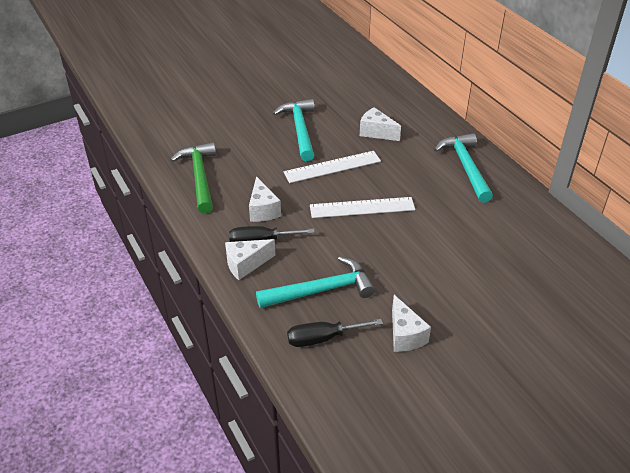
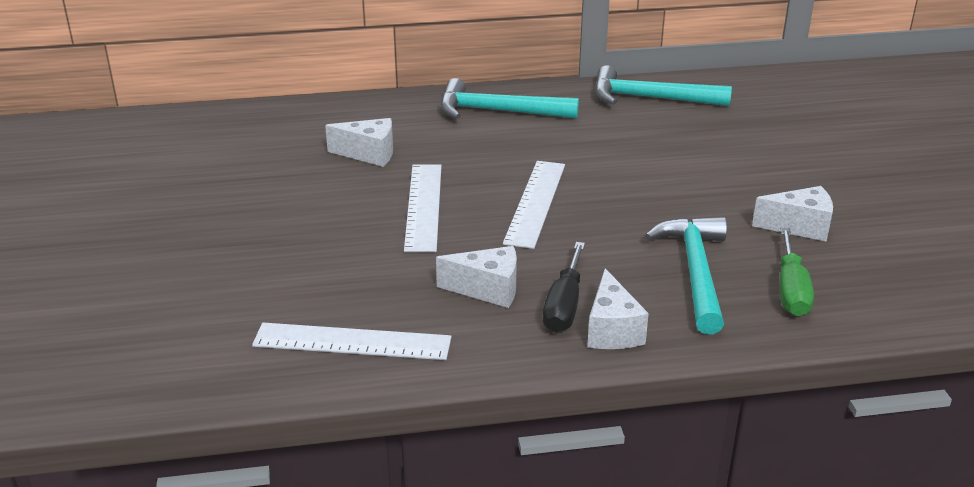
camera: 70 degrees left, 10 degrees down
(199, 177) = (352, 342): green hammer -> white ruler
(299, 129) = (303, 215): turquoise hammer -> turquoise hammer (650, 98)
(322, 338) = (791, 290): black screwdriver -> green screwdriver
(376, 132) = (369, 154): white cheese -> white cheese turned 135 degrees counterclockwise

